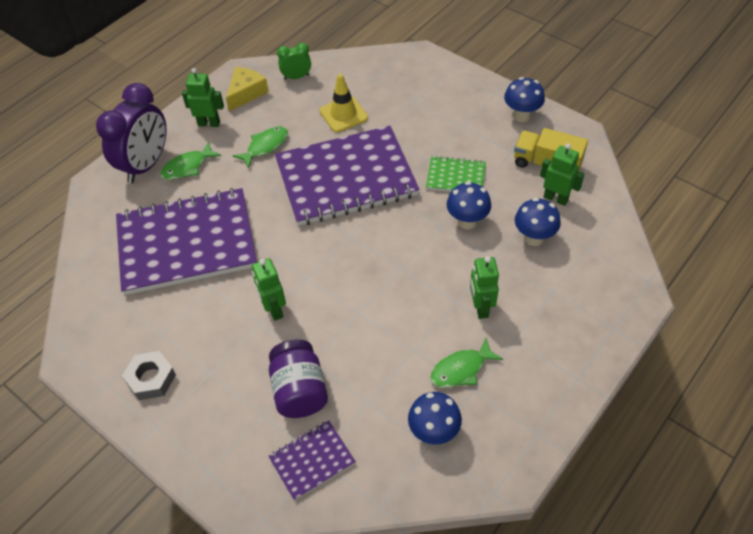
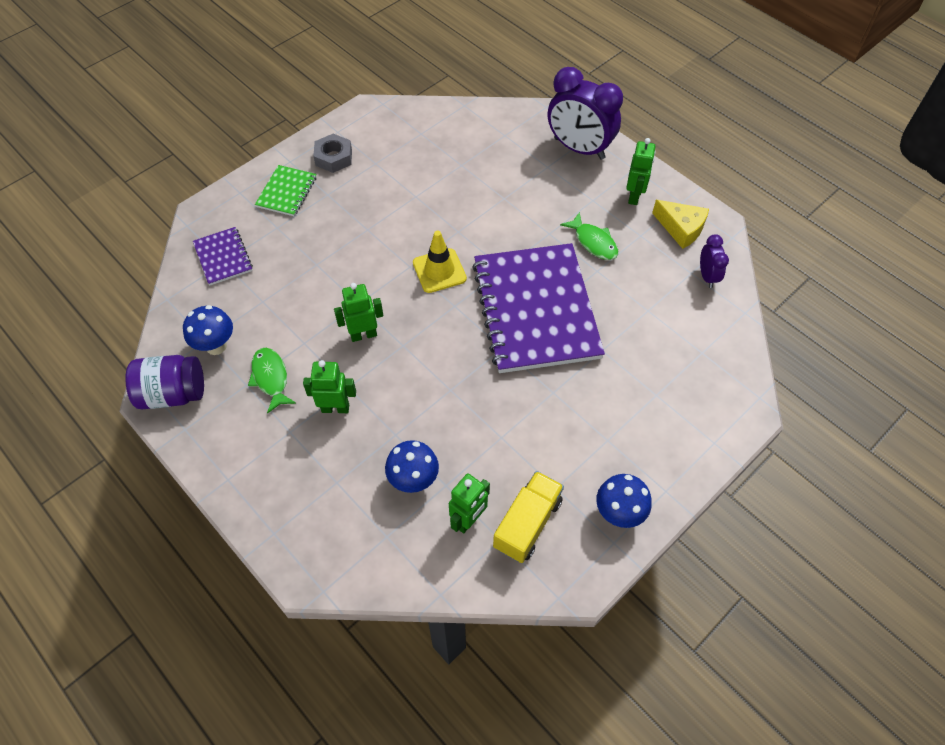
camera: 95 degrees right, 5 degrees up
(187, 167) = (571, 179): green fish -> none
(187, 243) = (472, 179): purple notebook -> none
(274, 309) = (379, 240): green robot -> green robot (363, 335)
(296, 77) = (707, 276): green clock -> purple clock
(299, 390) = (290, 253): purple jar -> purple jar (173, 393)
(343, 114) = (638, 317): yellow traffic cone -> yellow traffic cone (439, 271)
(455, 177) = (521, 417): green notebook -> green notebook (287, 192)
(467, 222) = (451, 416): blue mushroom -> none

